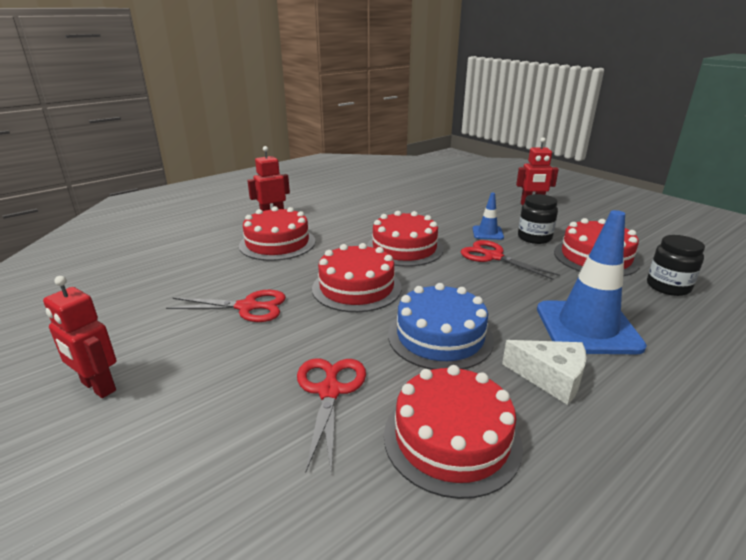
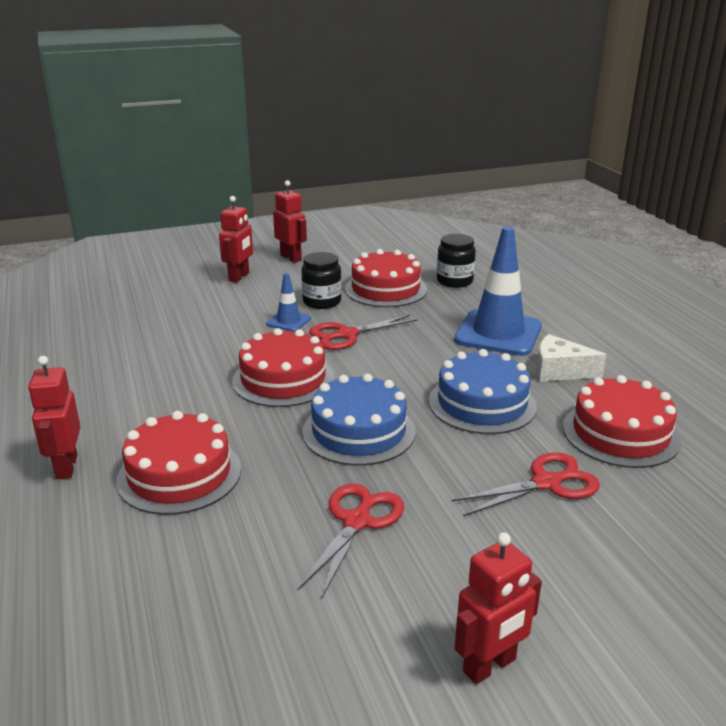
camera: 70 degrees left, 0 degrees up
(329, 391) = (547, 483): red scissors -> red scissors turned 135 degrees clockwise
(356, 287) = (359, 431): red cake -> blue cake
(550, 378) = (559, 371): white cheese -> white cheese turned 120 degrees counterclockwise
(591, 213) = (291, 258): none -> red robot

